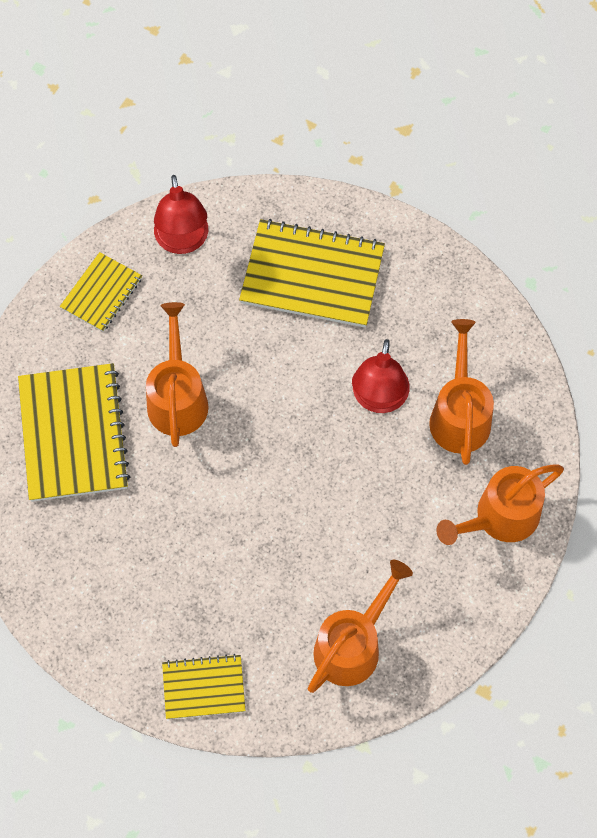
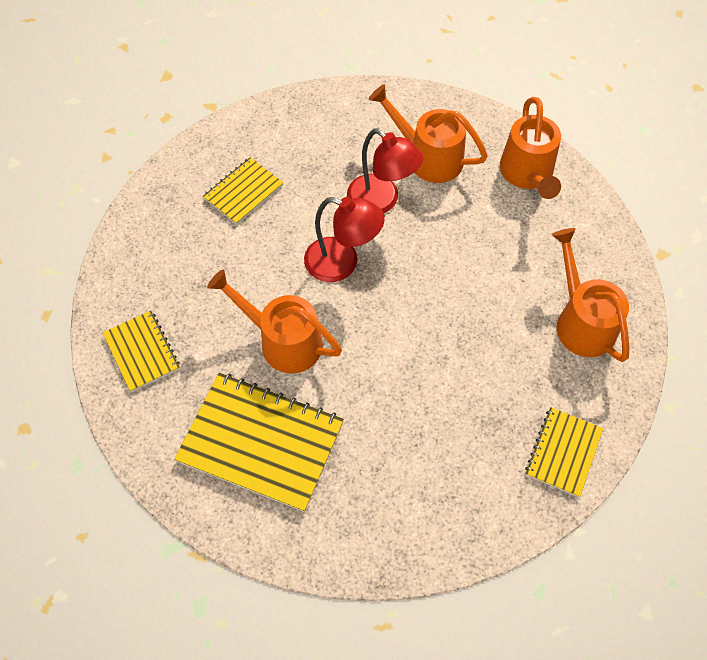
camera: 60 degrees left, 5 degrees down
(183, 241) = (142, 266): red lamp -> red lamp (342, 263)
(312, 275) = (243, 192): yellow notebook -> yellow notebook, size x0.55

